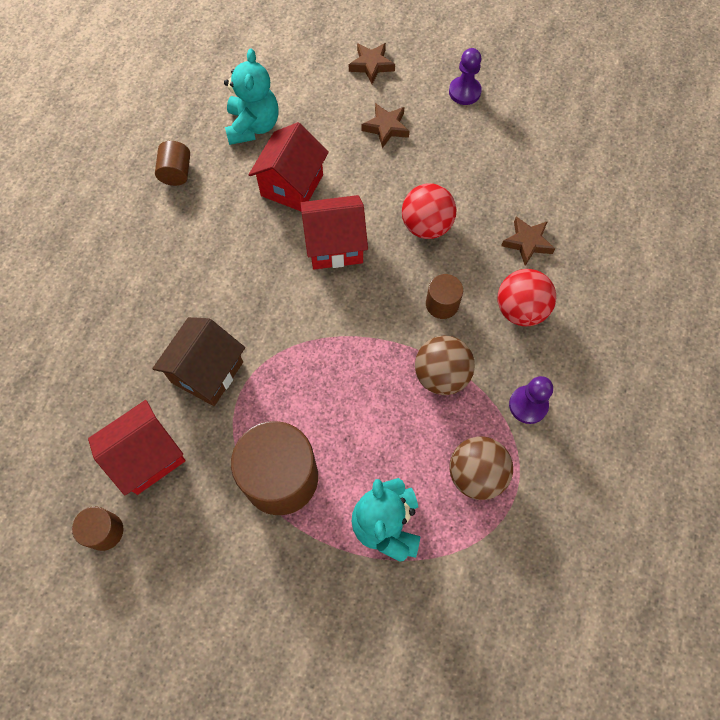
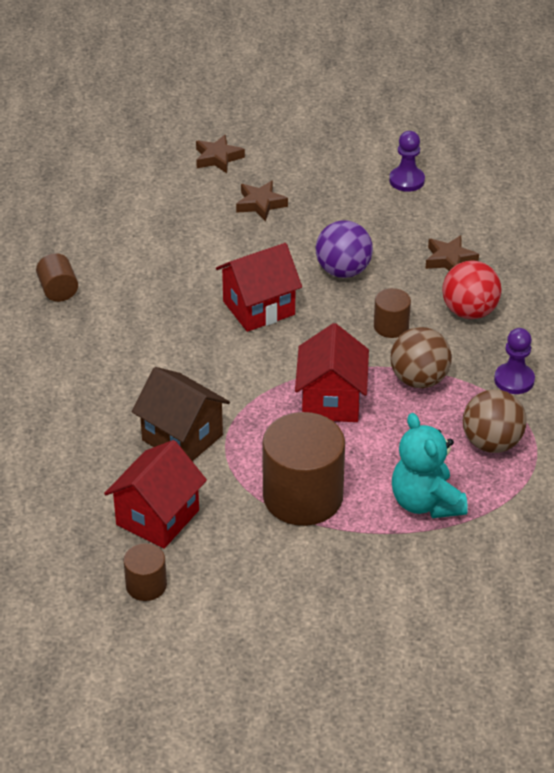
camera: 20 degrees left, 25 degrees down
(207, 372) = (182, 438): brown house -> brown house turned 60 degrees counterclockwise
(253, 126) = (120, 234): turquoise teddy bear -> none
(292, 185) = (188, 272): red house -> red house (331, 401)
(426, 226) = (343, 271): red ball -> purple ball
(464, 92) = (325, 158): purple pawn -> purple pawn (406, 180)

